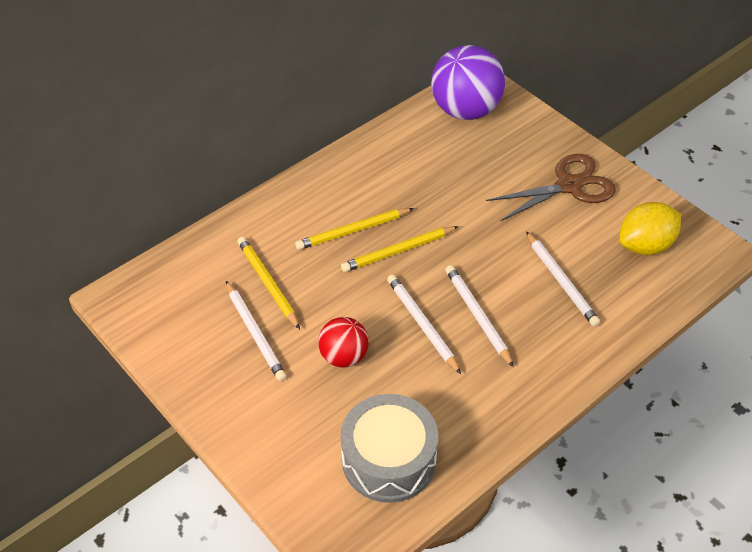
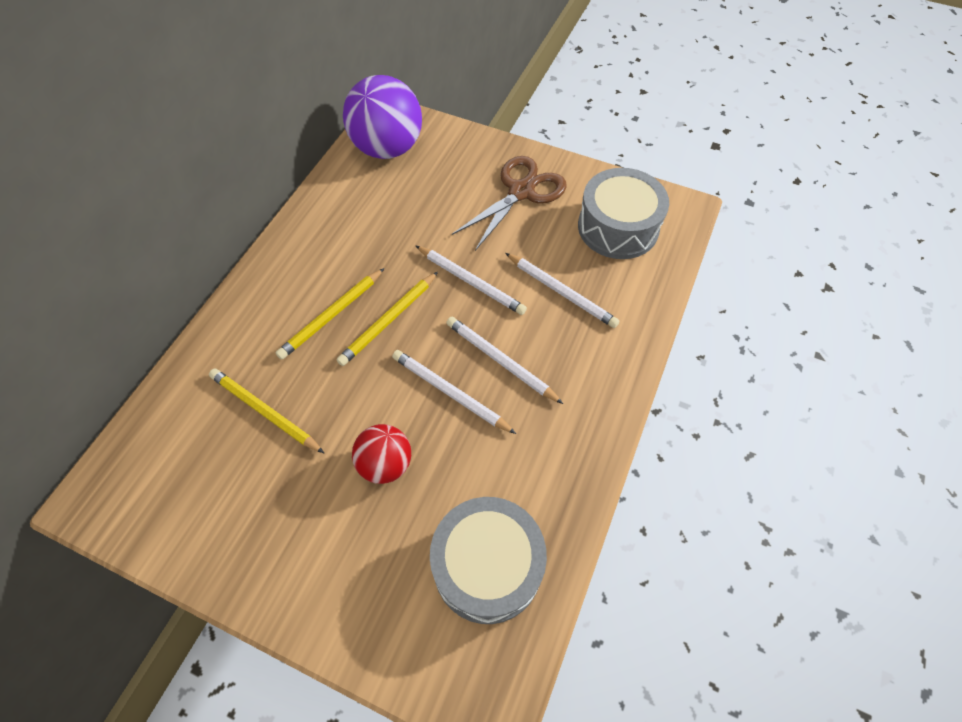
camera: 25 degrees left, 10 degrees up
(255, 333) = (275, 477): white pencil -> white pencil (471, 282)
(645, 245) = (618, 227): yellow lemon -> grey drum

